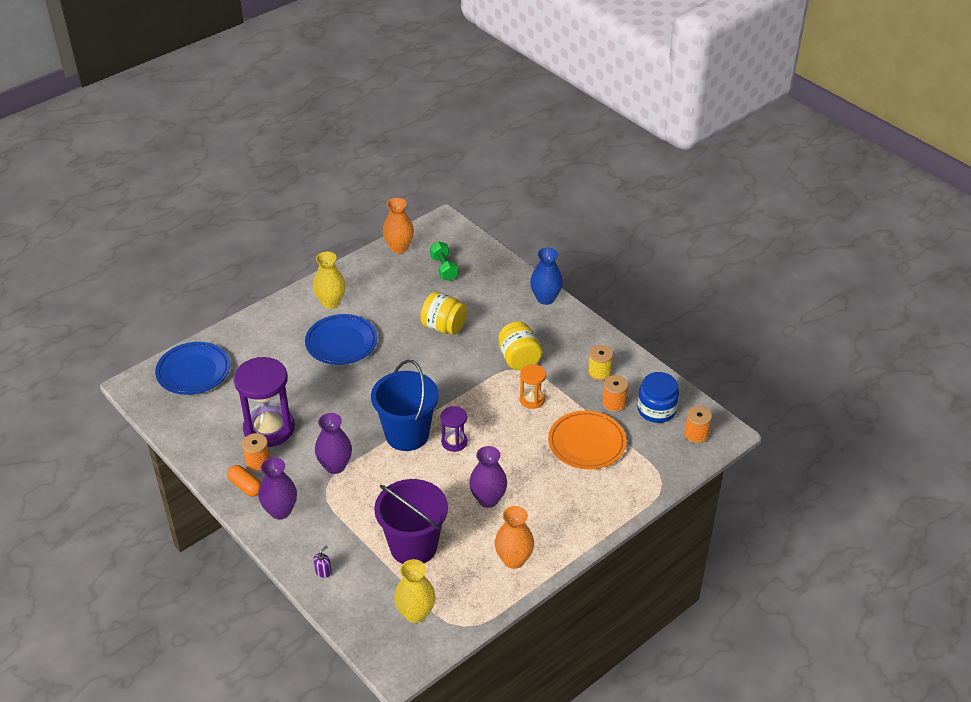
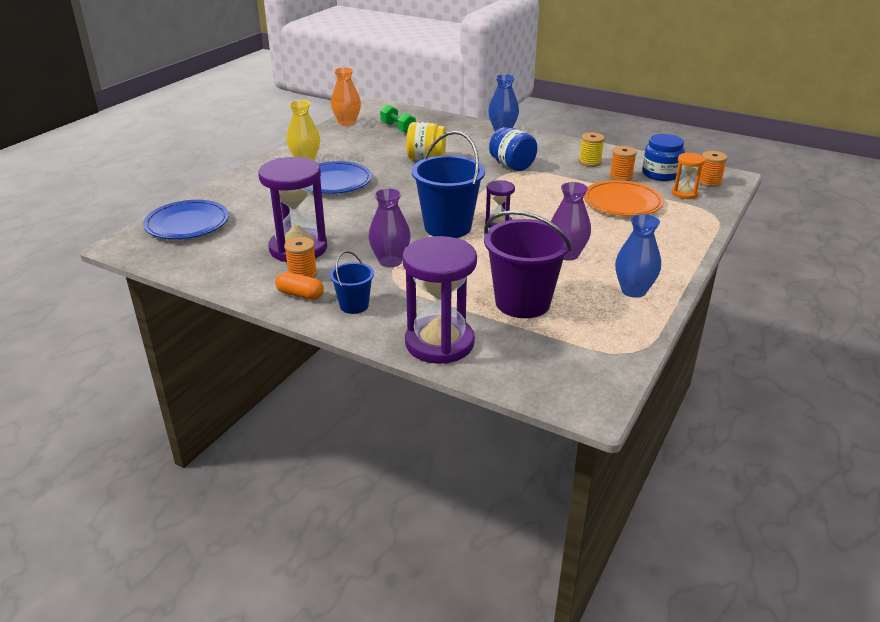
camera: 20 degrees left, 10 degrees down
(280, 511) = (354, 305): purple vase -> blue bucket
(323, 571) = (439, 343): purple soap dispenser -> purple hourglass
(415, 613) = (571, 354): yellow vase -> none
(514, 559) = (633, 291): orange vase -> blue vase
(519, 359) = (512, 165): yellow jar -> blue jar
(532, 399) = (546, 186): orange hourglass -> orange hourglass (685, 193)

